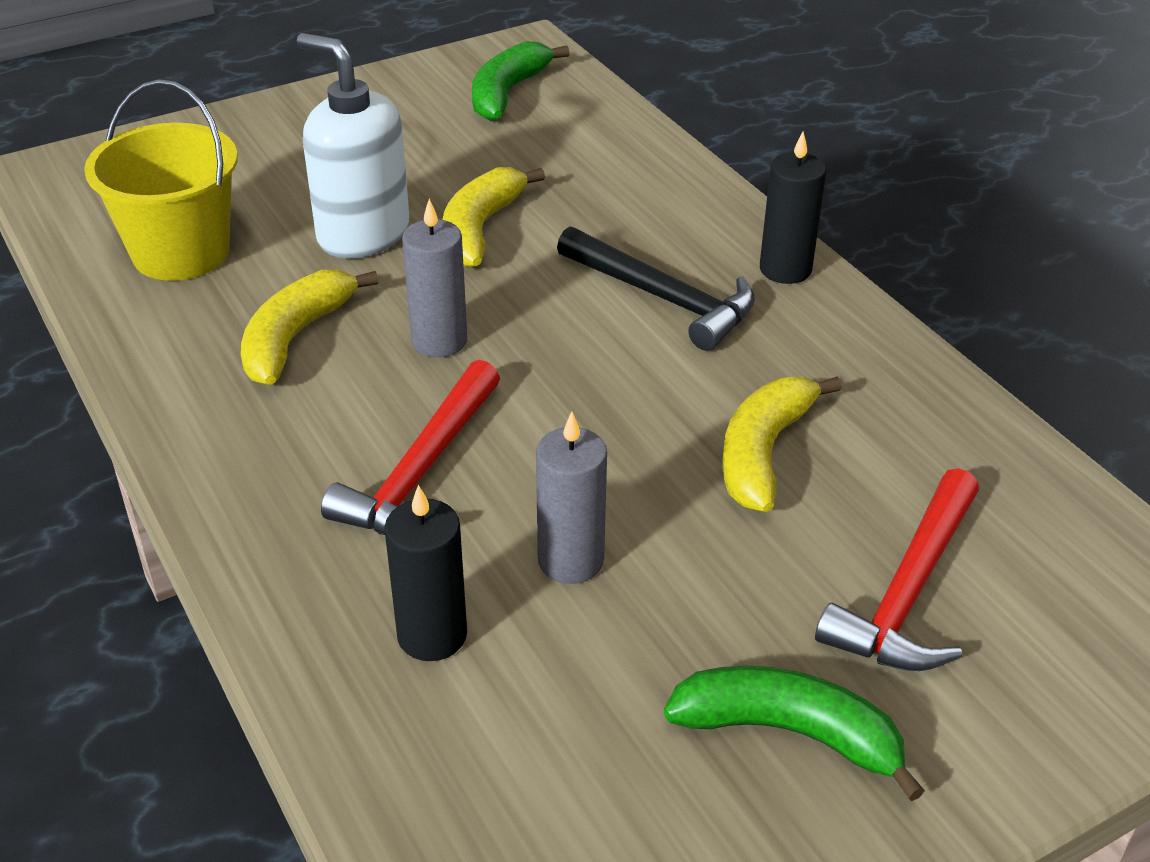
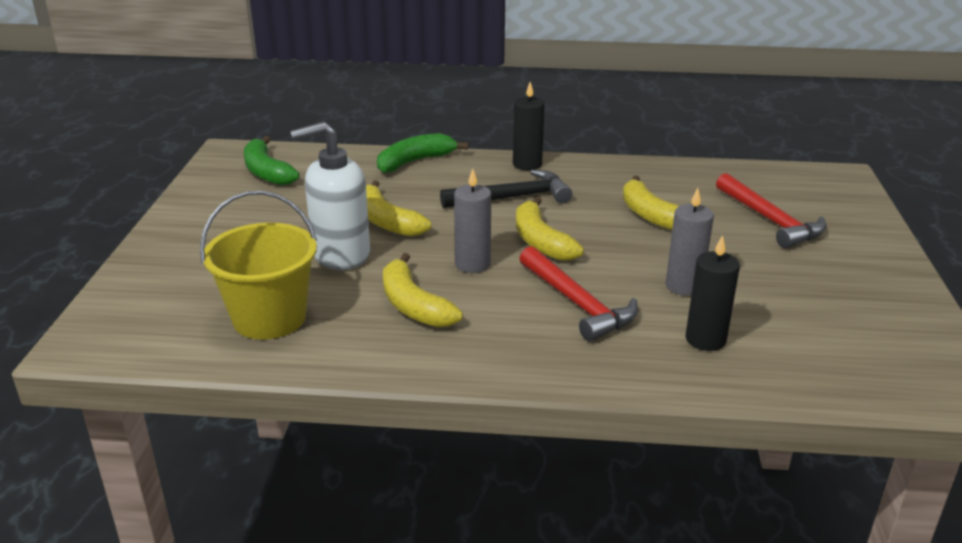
camera: 55 degrees left, 10 degrees down
(562, 373) = (540, 241): none -> yellow banana
(789, 732) = (833, 274): green banana -> green banana (414, 161)

